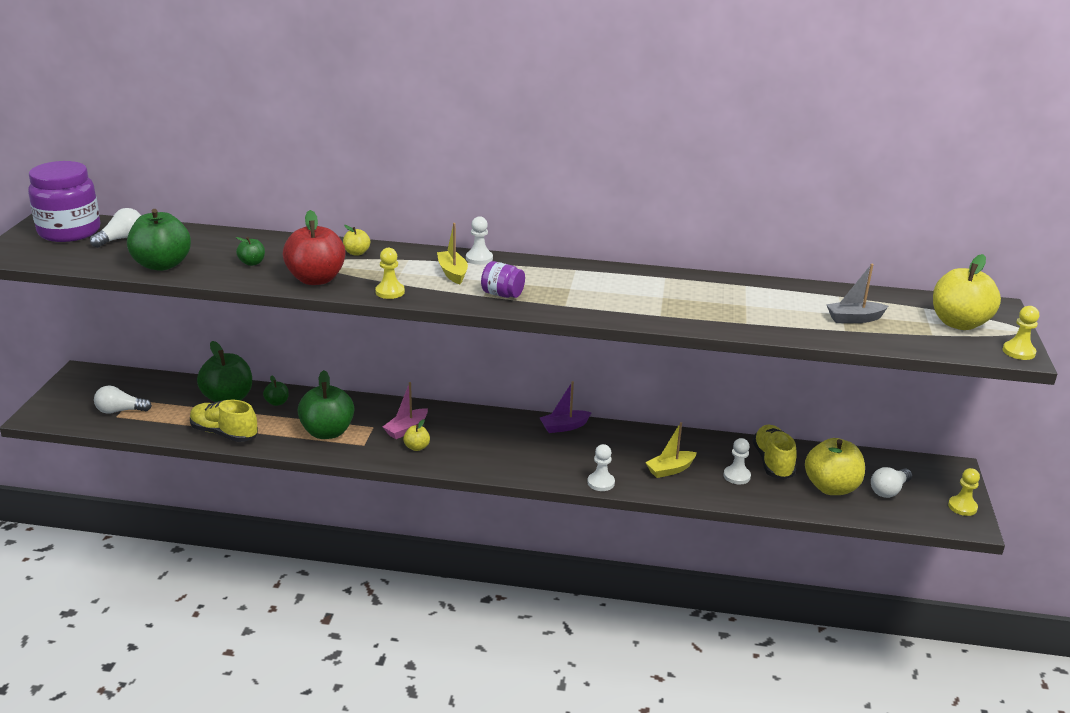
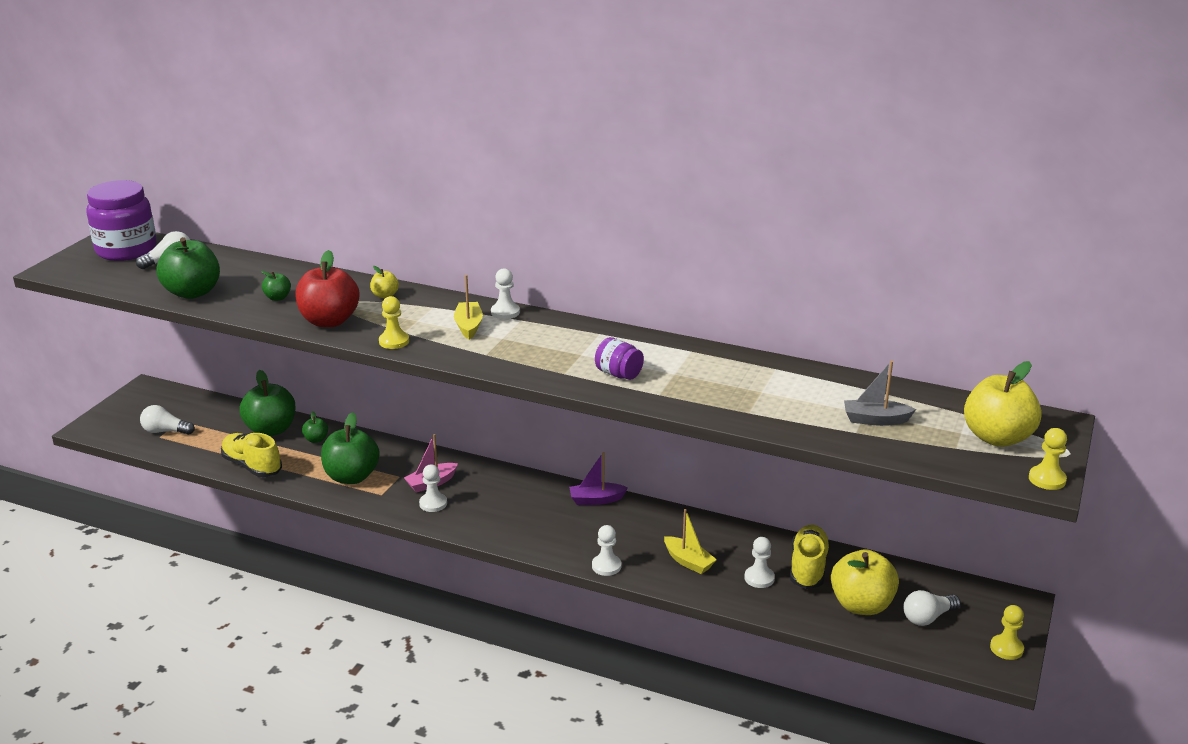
camera: 15 degrees right, 0 degrees up
(417, 447) = (433, 503): yellow apple -> white pawn
(502, 294) = (506, 355): purple jar -> purple jar (618, 374)
(670, 470) = (688, 561): yellow boat -> yellow boat turned 120 degrees counterclockwise

